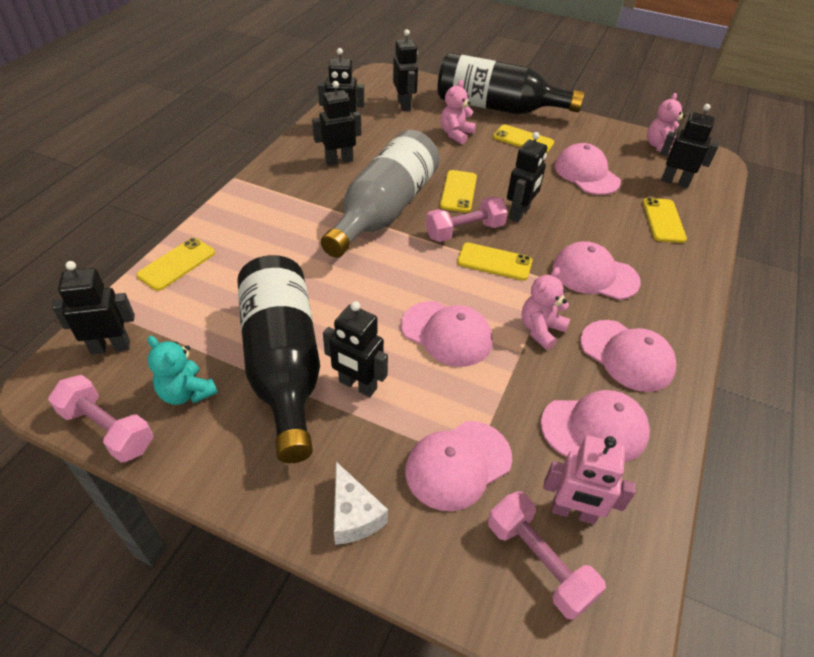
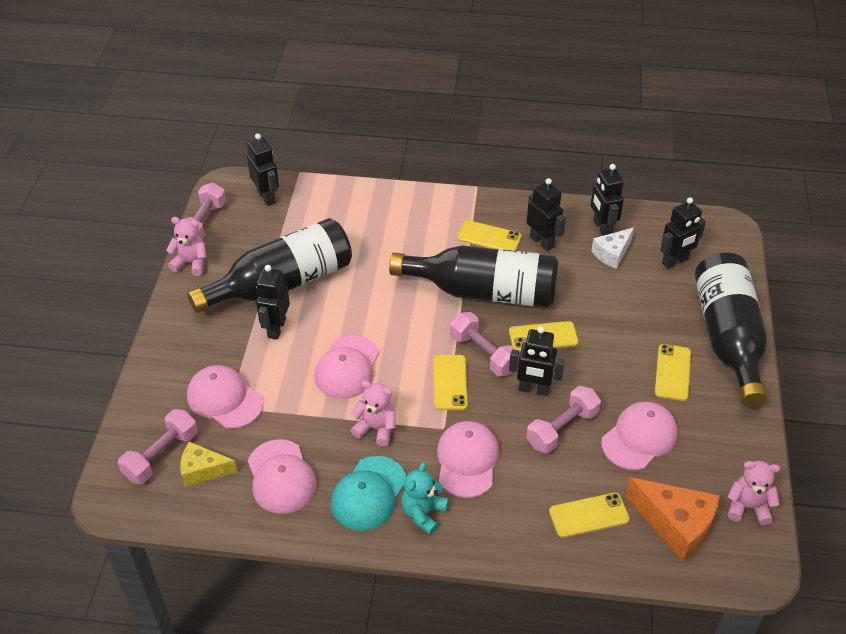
camera: 75 degrees right, 0 degrees up
(176, 264) = (357, 195): yellow phone -> yellow phone (489, 237)
(186, 393) = (241, 246): turquoise teddy bear -> turquoise teddy bear (423, 513)
(354, 515) = (173, 354): white cheese -> white cheese (612, 254)
(384, 210) = (484, 292): grey bottle -> black bottle
(456, 134) = (645, 314): pink teddy bear -> pink teddy bear (191, 263)
(568, 209) = (562, 429): none -> pink dumbbell
(573, 512) = (203, 470): pink robot -> yellow cheese
(627, 355) = (368, 493): pink cap -> turquoise cap
(675, 182) = (675, 525): black robot -> orange cheese

